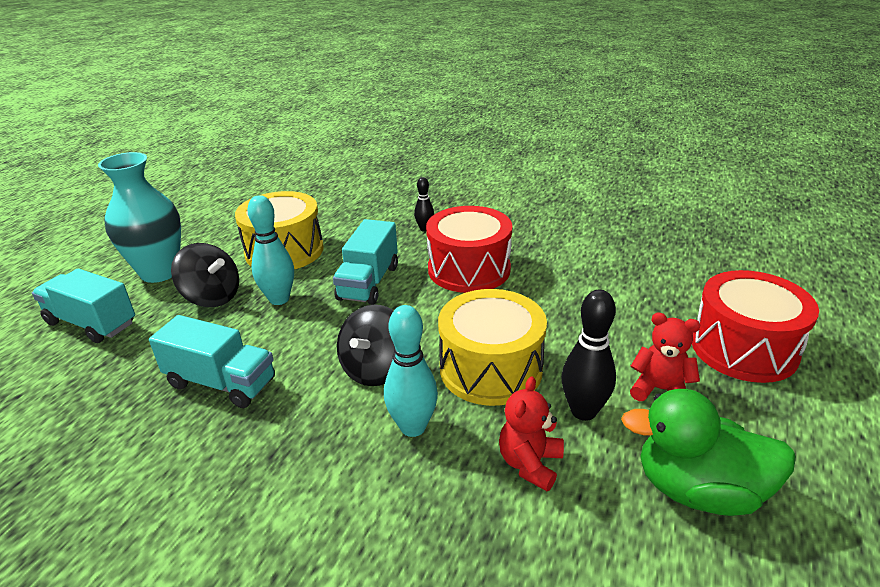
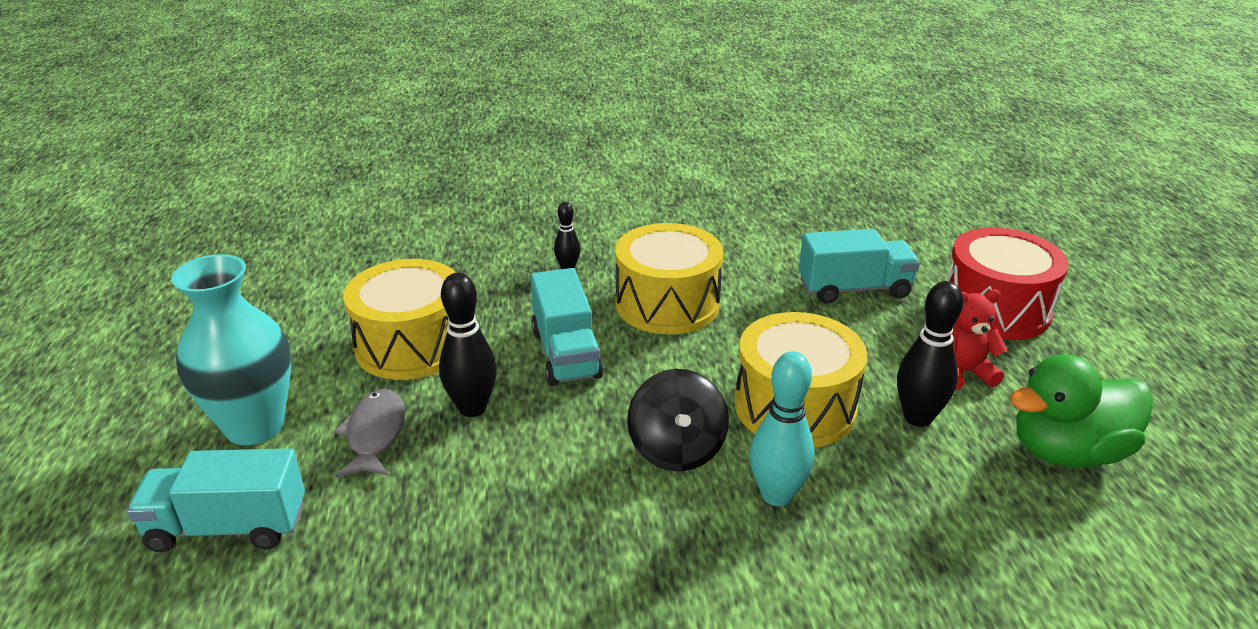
camera: 30 degrees left, 0 degrees up
(212, 297) = (375, 434): black spinning top -> grey fish
(221, 383) = (508, 532): turquoise truck -> turquoise truck (854, 289)
(279, 299) = (472, 408): turquoise bowling pin -> black bowling pin
(469, 269) = (667, 304): red drum -> yellow drum
(530, 464) = (917, 486): red teddy bear -> none

